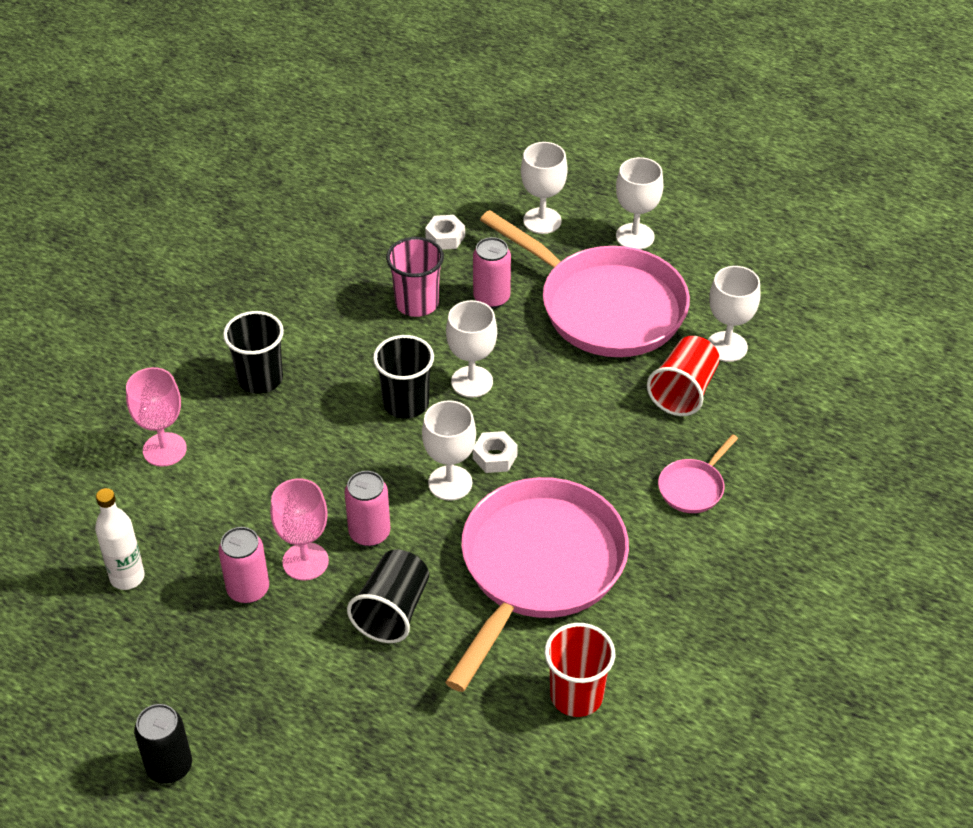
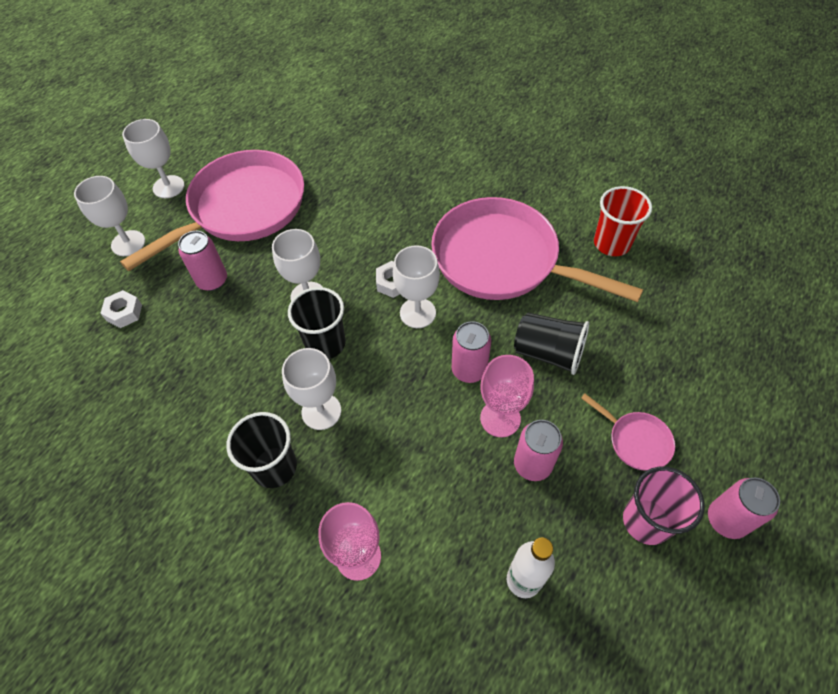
camera: 85 degrees left, 10 degrees up
(169, 766) = (726, 520): black can -> pink can
(417, 303) = (204, 335): pink cup -> pink cup (646, 521)
(683, 391) = (339, 171): red cup -> none
(693, 487) = (429, 173): pink pan -> pink pan (635, 441)
(726, 347) = (300, 146): white goblet -> white goblet (321, 411)

